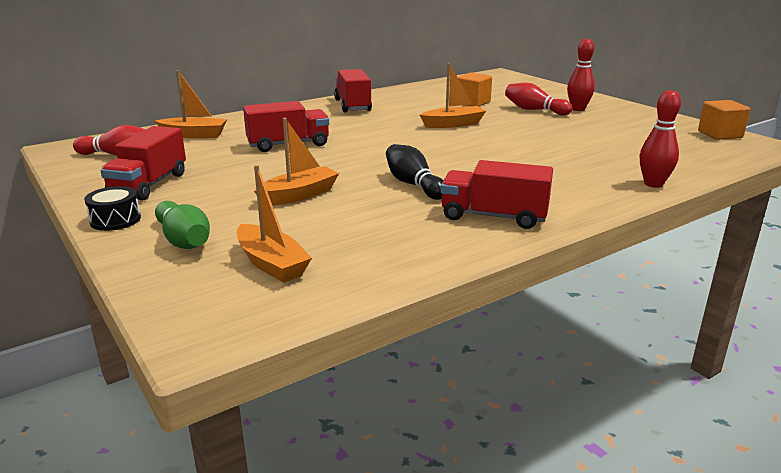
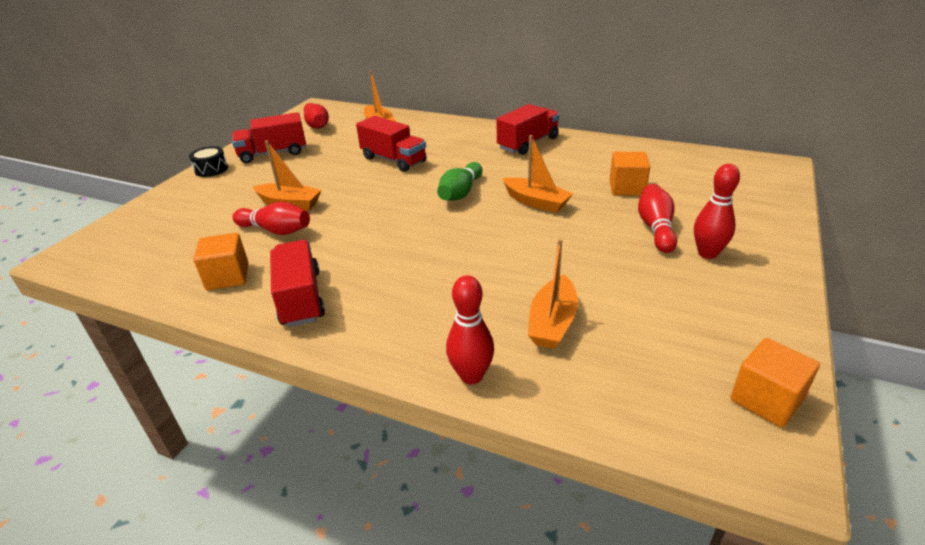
camera: 60 degrees right, 10 degrees up
(184, 240) = (191, 199): green bowling pin -> green bowling pin (460, 193)
(271, 264) = (167, 240): orange boat -> orange boat (552, 323)
(348, 209) = (276, 230): none -> red bowling pin
(411, 241) = (227, 277): none -> orange cube
(413, 184) = (348, 238): black bowling pin -> none

